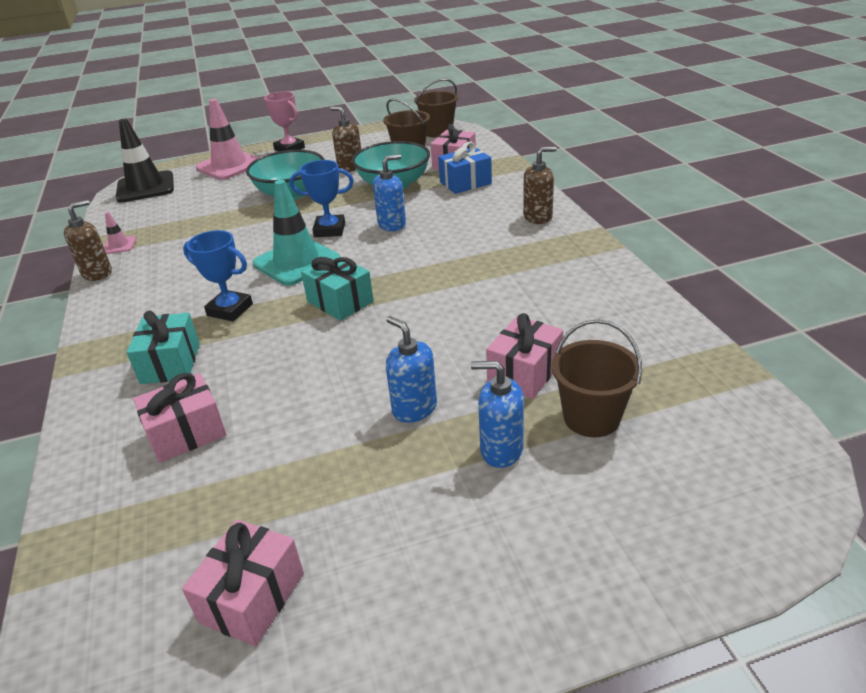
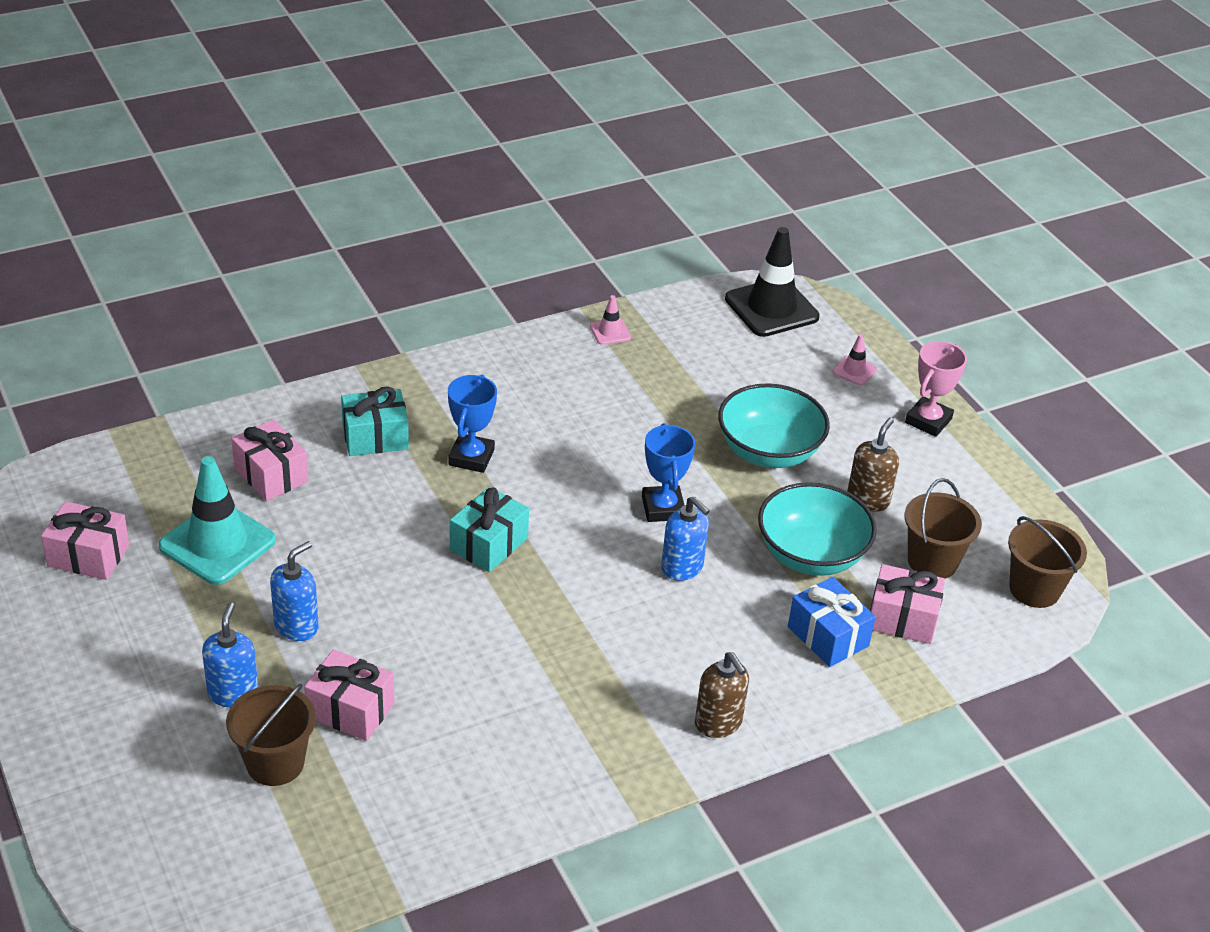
camera: 75 degrees right, 5 degrees up
(97, 273) = (545, 334): brown soap dispenser -> none
(229, 166) = (854, 370): pink traffic cone -> pink traffic cone, size x0.46
(296, 262) = (578, 491): turquoise traffic cone -> turquoise traffic cone (217, 543)

